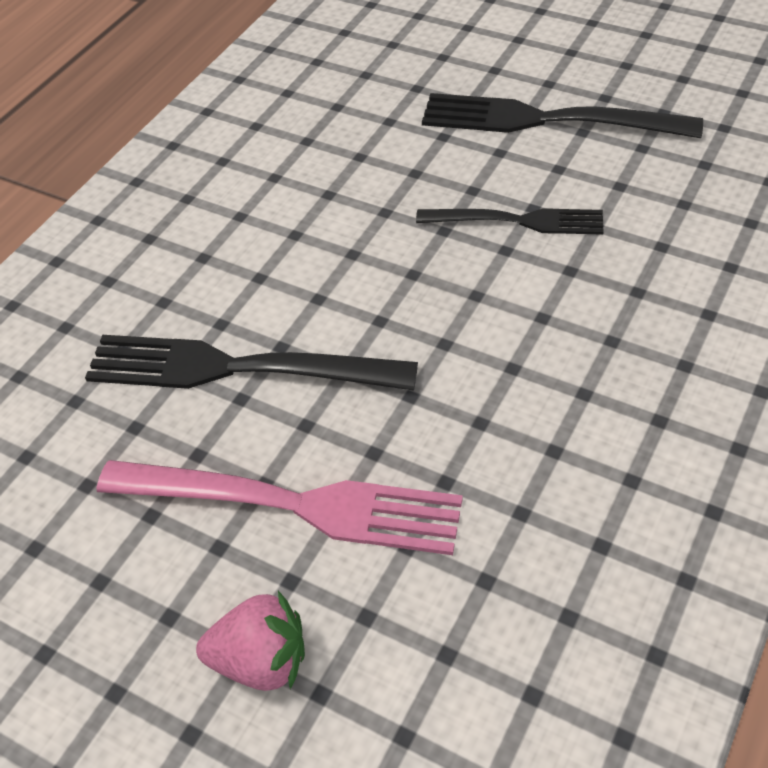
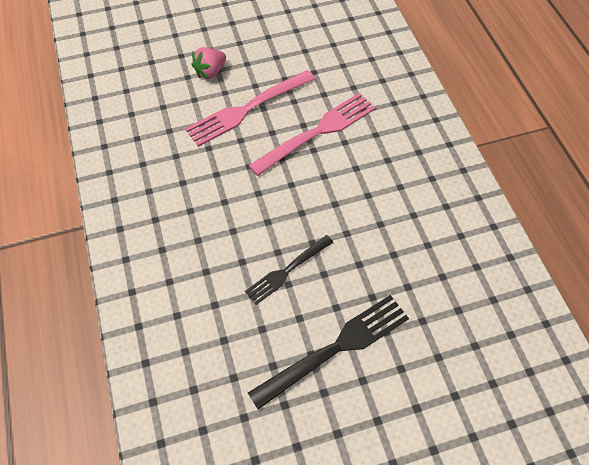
camera: 130 degrees right, 10 degrees up
(238, 368) = (317, 132): black fork -> pink fork

